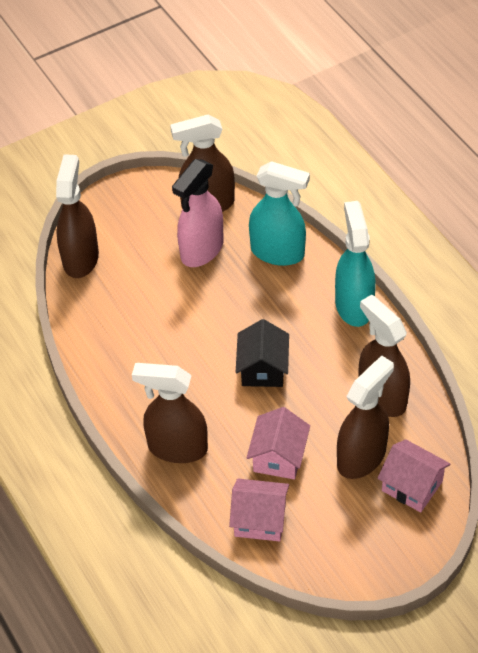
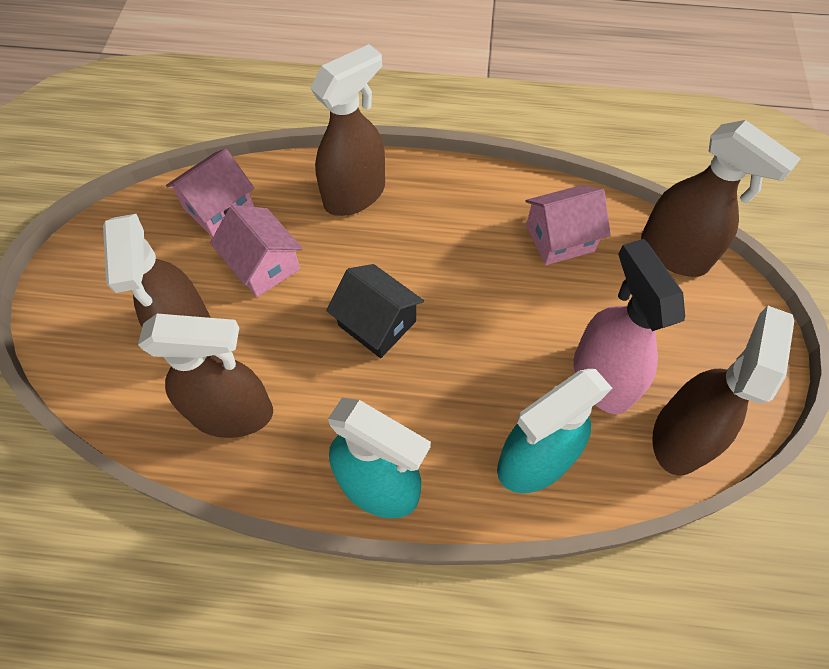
camera: 125 degrees right, 10 degrees up
(412, 486) = (111, 355): pink house -> pink house (559, 238)

